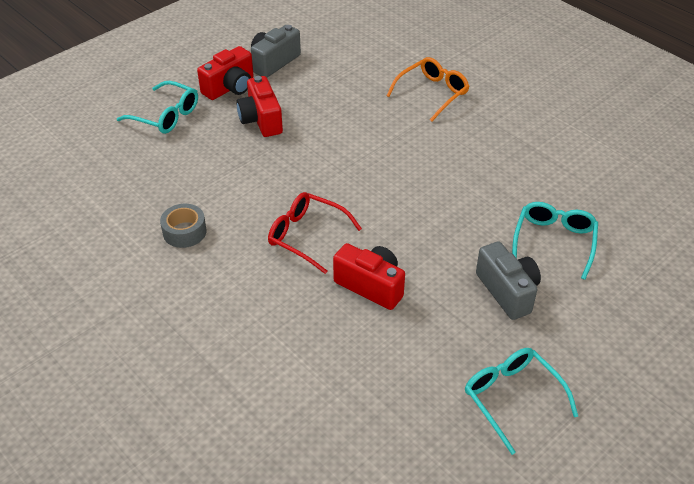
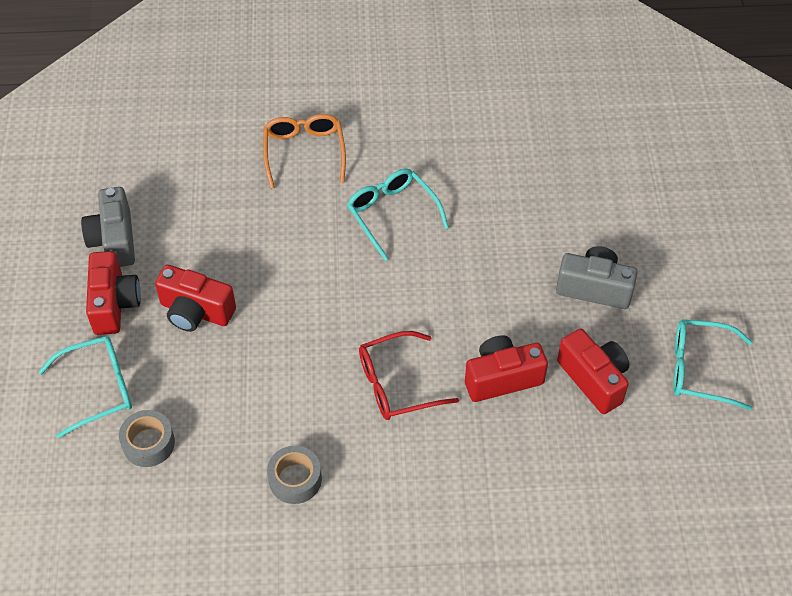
camera: 50 degrees left, 10 degrees up
(148, 156) = (148, 443): none -> grey tape
(428, 337) = (594, 379): none -> red camera
(554, 241) = (571, 215): turquoise glasses -> turquoise glasses (392, 214)

